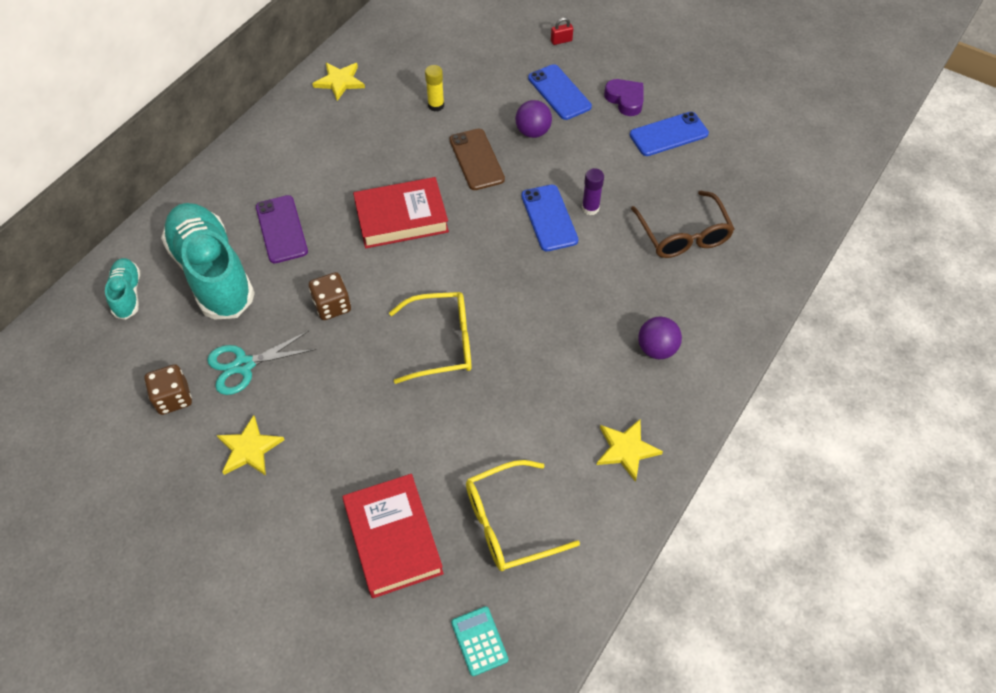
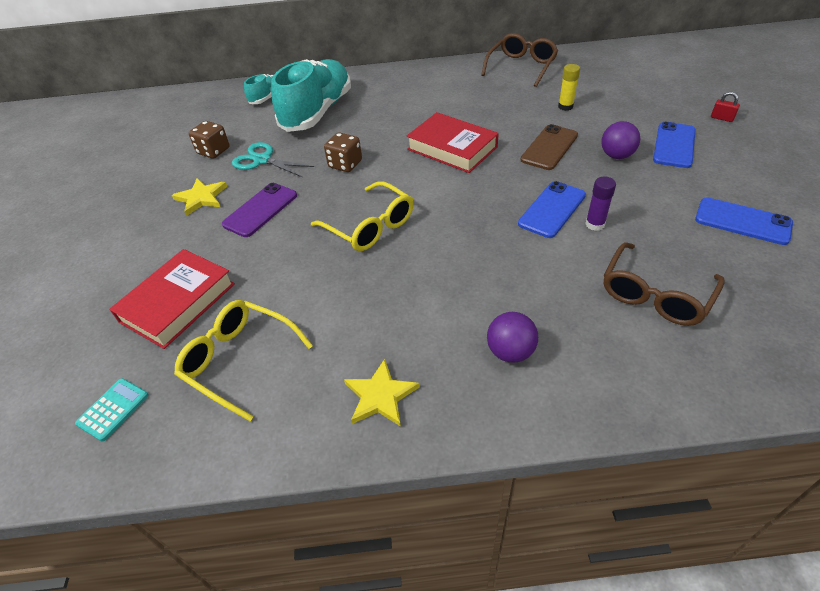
camera: 55 degrees right, 10 degrees down
(281, 229) = (379, 114): purple phone -> purple phone (260, 210)
(339, 82) = (521, 67): yellow star -> brown glasses
(625, 100) = (730, 178): purple heart -> none

